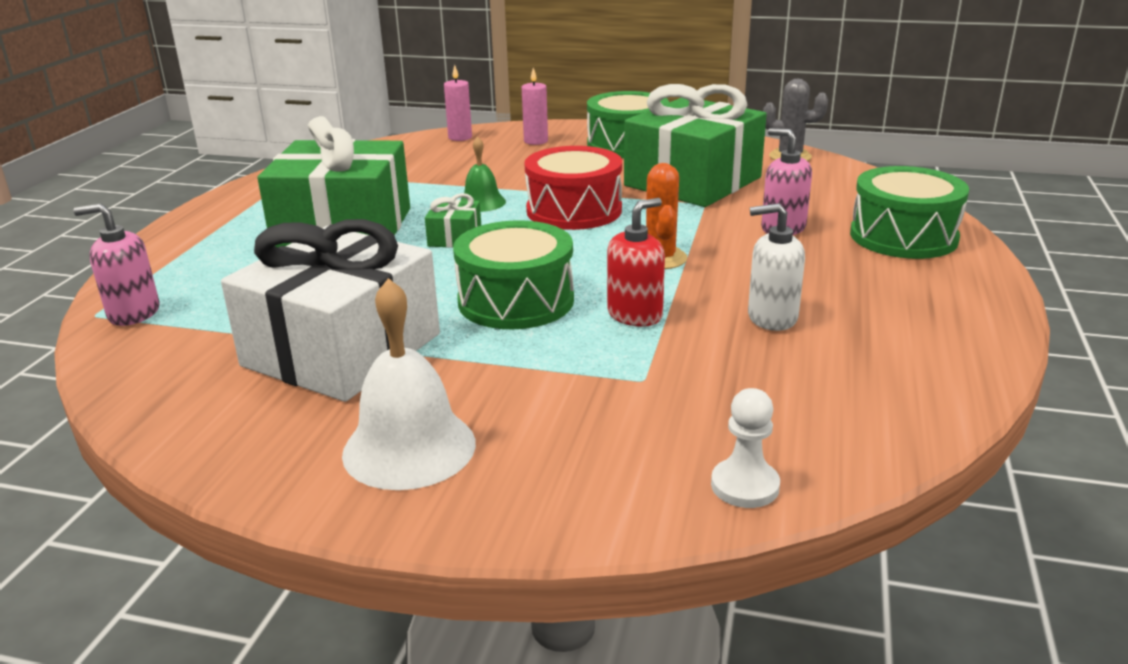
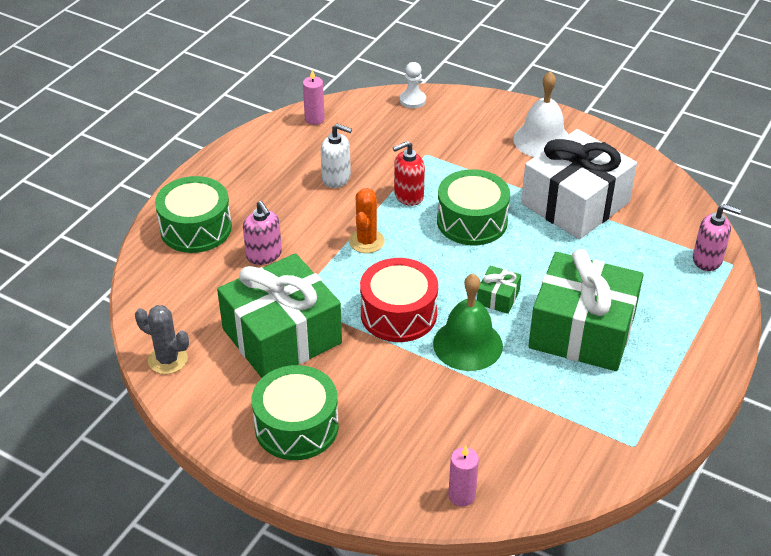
camera: 165 degrees left, 15 degrees up
(482, 202) = (467, 344): green bell -> green bell, size x1.72
(536, 141) = (384, 461): pink candle -> pink candle (314, 119)

